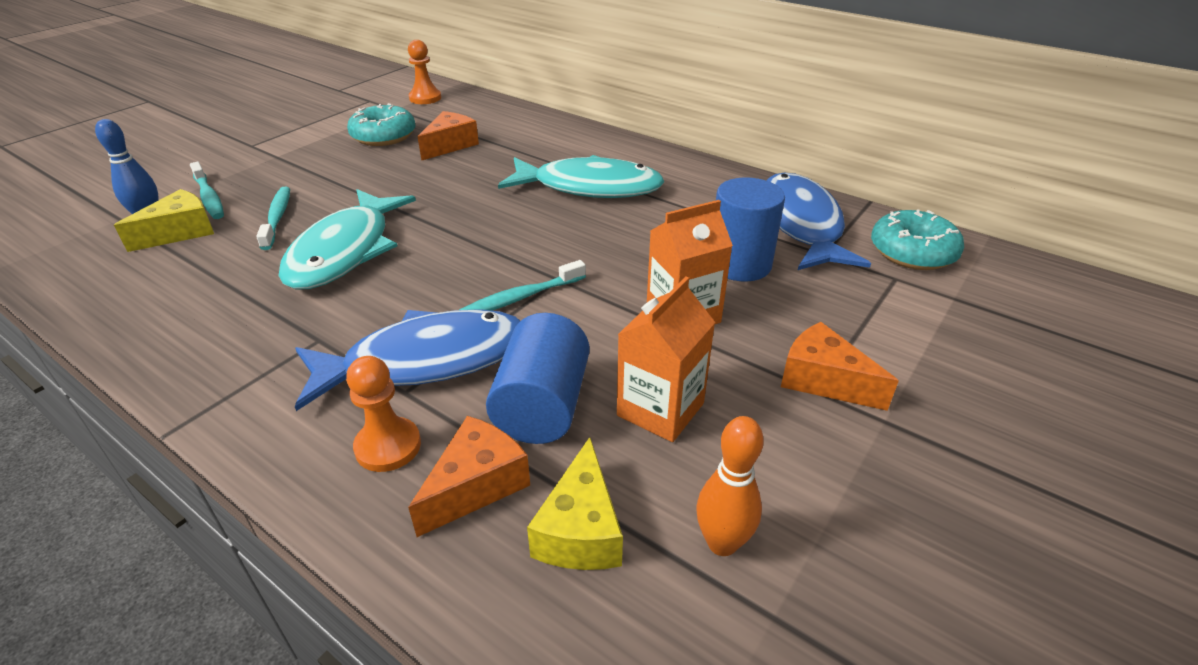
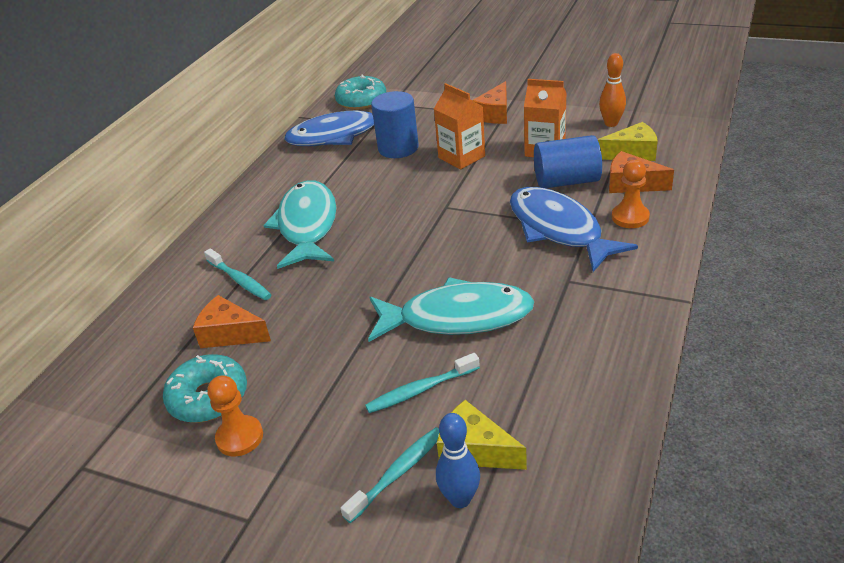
camera: 100 degrees left, 0 degrees up
(425, 98) = (79, 410): orange pawn -> orange pawn (240, 437)
(521, 298) = (475, 214): turquoise toothbrush -> turquoise toothbrush (240, 280)

